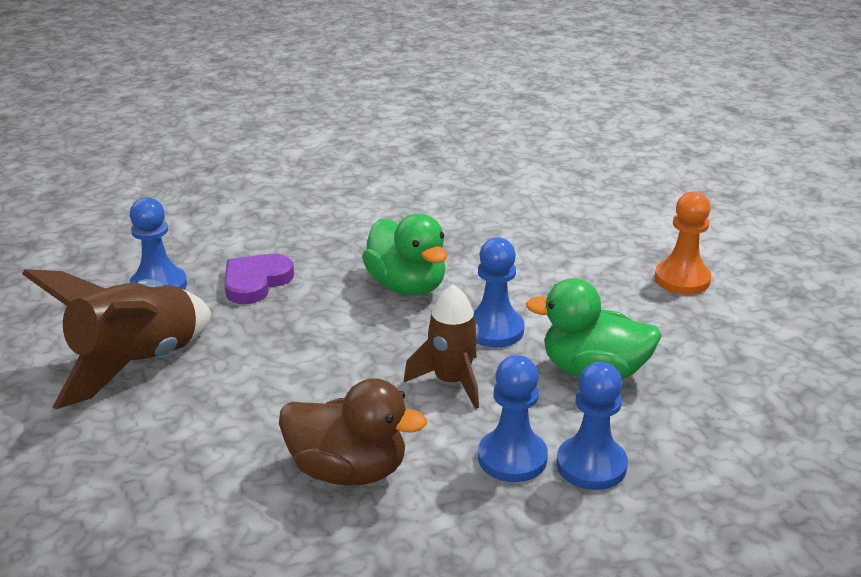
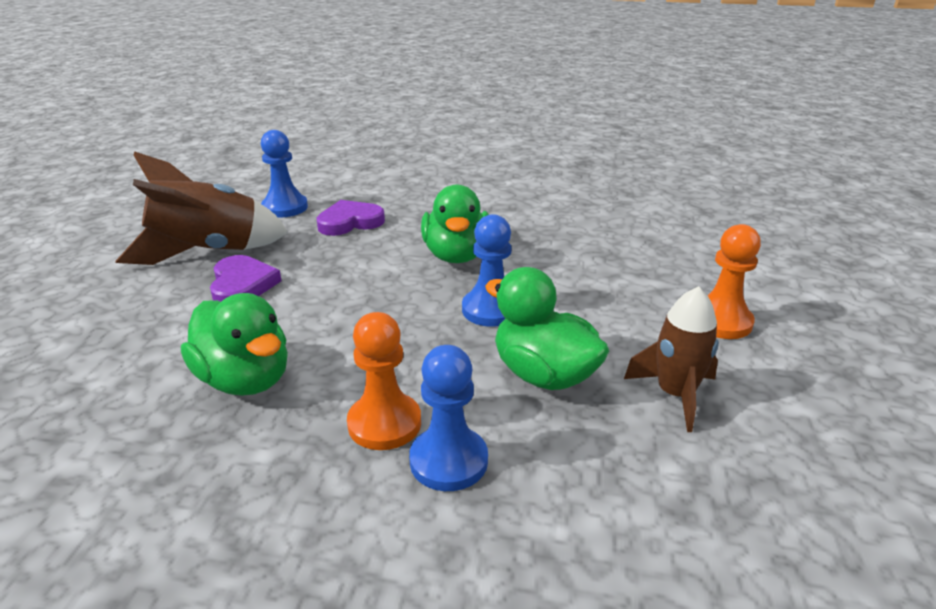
camera: 30 degrees right, 0 degrees up
(225, 386) = (242, 285): none -> purple heart
(348, 470) = (245, 380): brown duck -> green duck
(451, 381) = (408, 339): brown rocket -> brown rocket (675, 394)
(512, 458) = (384, 423): blue pawn -> orange pawn

